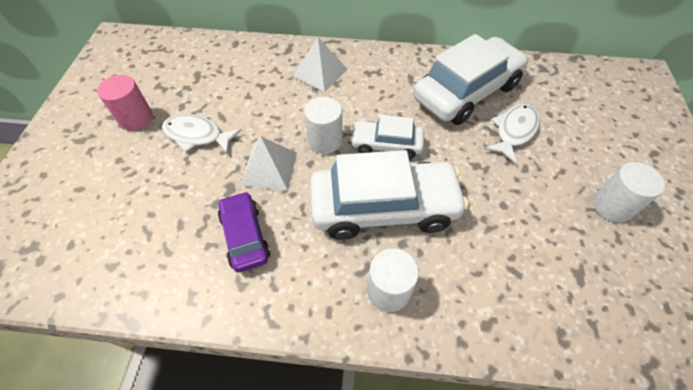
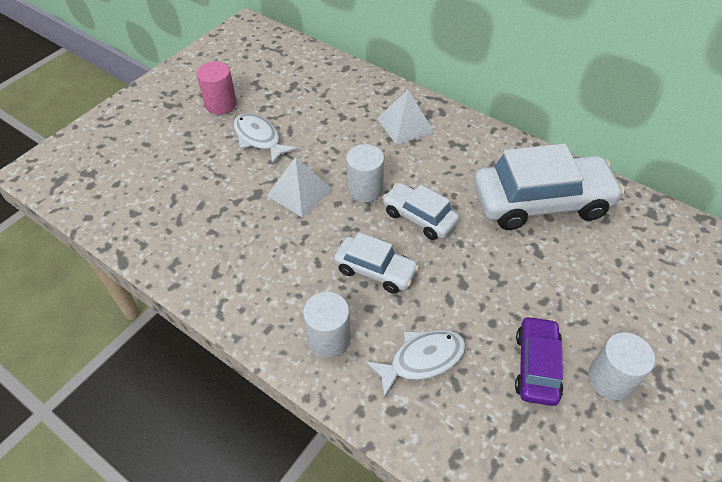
camera: 30 degrees right, 5 degrees down
(245, 236) = (243, 238): purple car -> purple car (536, 366)
(384, 207) = (375, 270): white car -> white car, size x0.54
(514, 131) = (561, 261): white fish -> white fish (422, 359)

